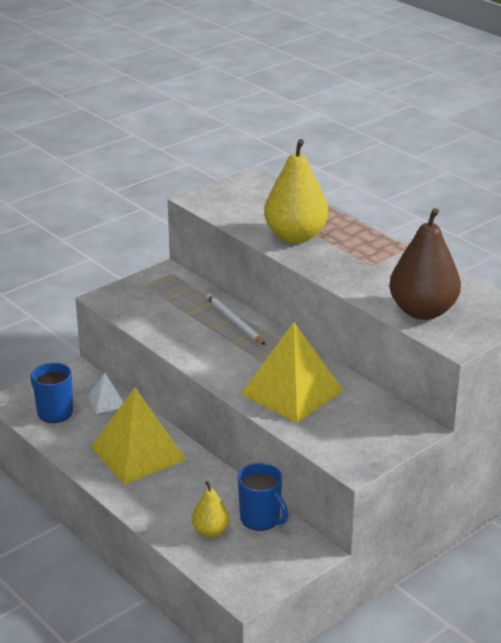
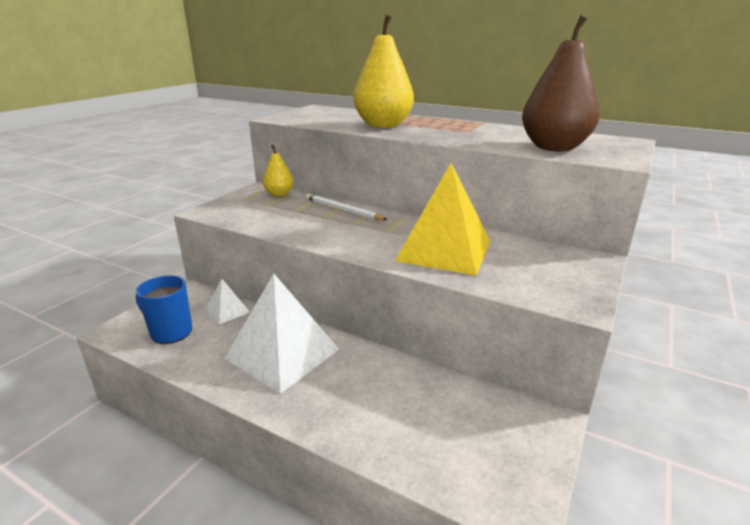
camera: 20 degrees left, 5 degrees down
(138, 453) = (282, 354): yellow pyramid -> white pyramid
(210, 531) = (415, 427): yellow pear -> yellow pear (279, 194)
(261, 519) = (461, 396): blue mug -> none

